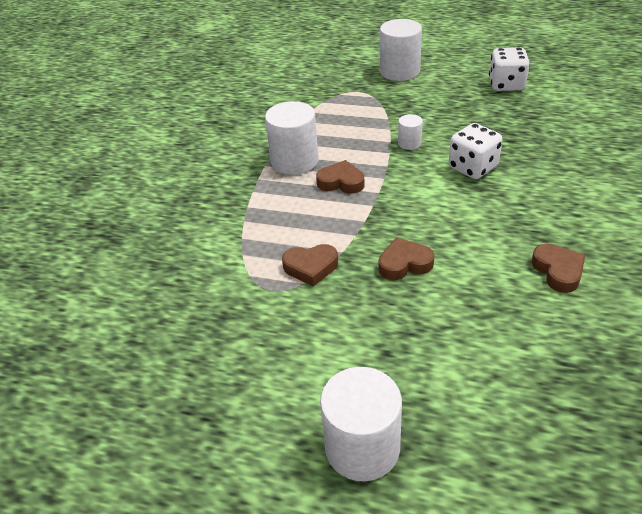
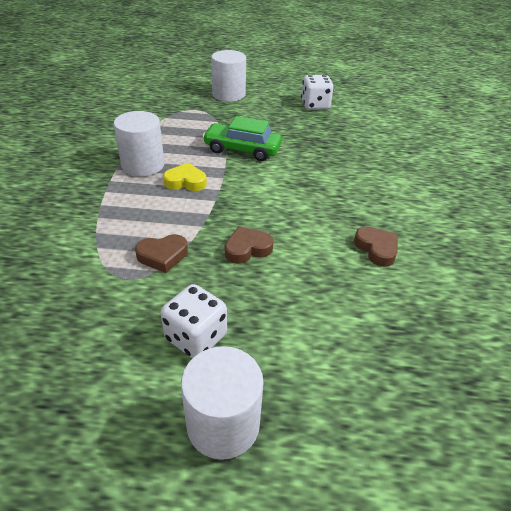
camera: 15 degrees left, 0 degrees up
(341, 182) = (186, 182): brown heart -> yellow heart
(409, 143) = (242, 149): white cylinder -> green car
(473, 168) = (296, 168): white dice -> white dice (196, 337)

